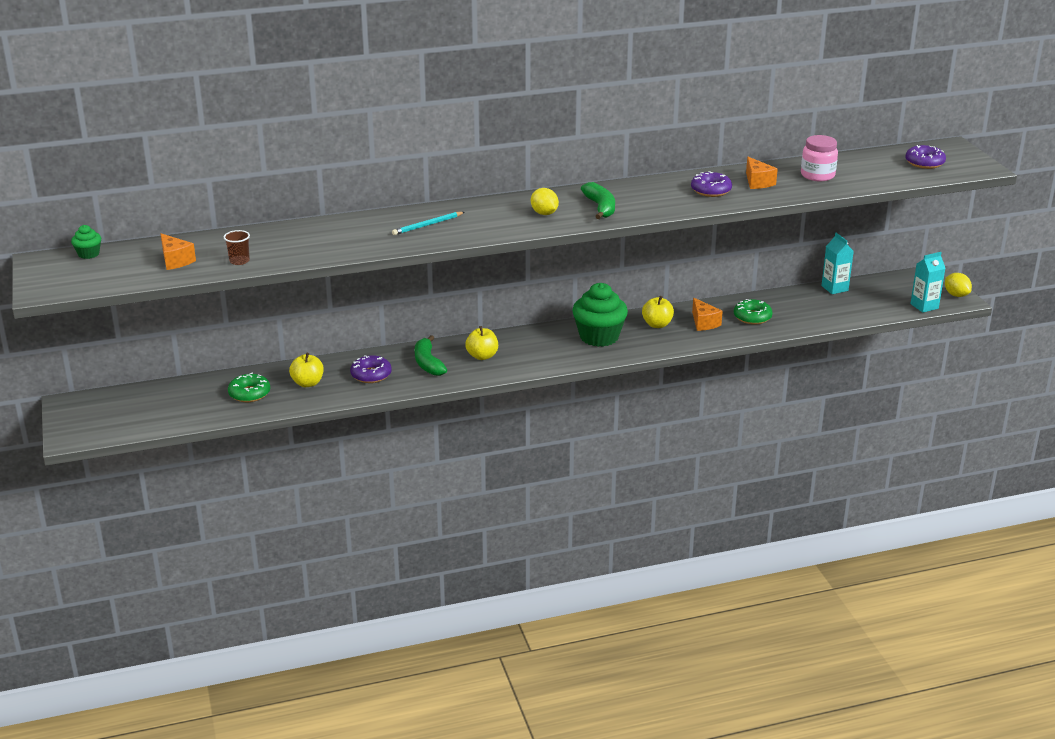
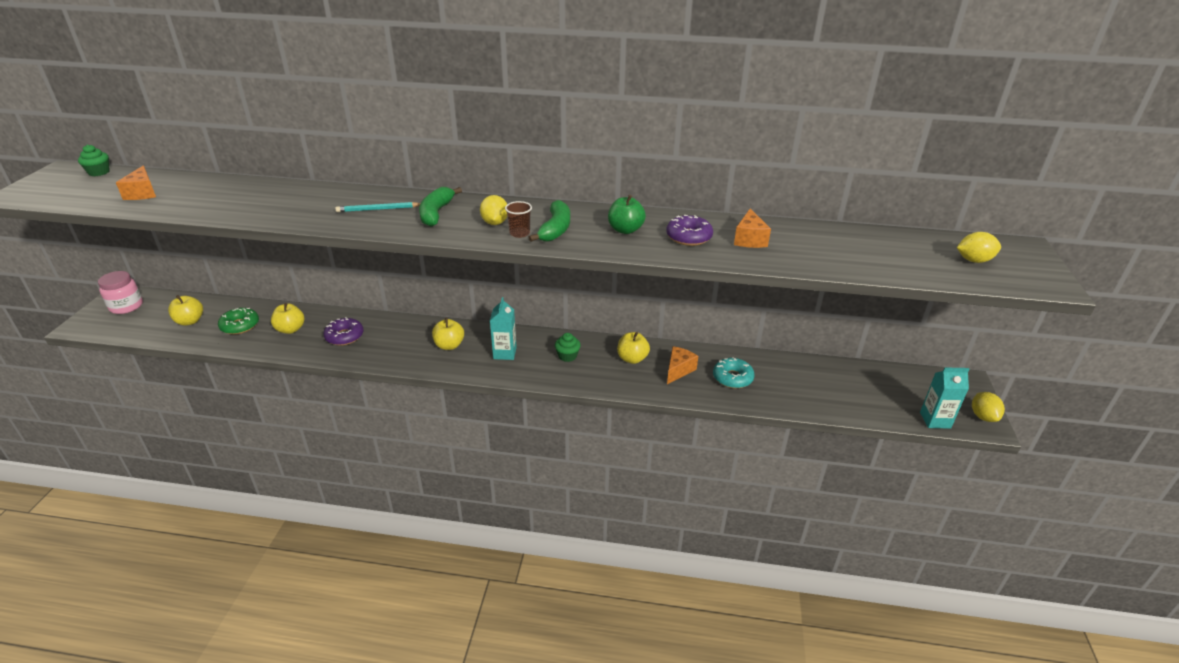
camera: 25 degrees right, 5 degrees up
(189, 403) = (190, 321): none -> yellow apple
(239, 261) = (184, 205): brown cup -> brown cup (519, 233)
(428, 363) = (399, 339): green banana -> green banana (436, 213)
(599, 337) = (567, 356): green cupcake -> green cupcake, size x0.47
(656, 196) = (625, 230): none -> green apple
(704, 323) = (678, 370): orange cheese -> orange cheese turned 150 degrees counterclockwise
(752, 317) = (732, 378): green donut -> turquoise donut
(817, 175) = (826, 247): pink jar -> pink jar (126, 306)
(834, 288) = (844, 369): turquoise carton -> turquoise carton (505, 353)
(924, 163) = (973, 260): purple donut -> yellow lemon

